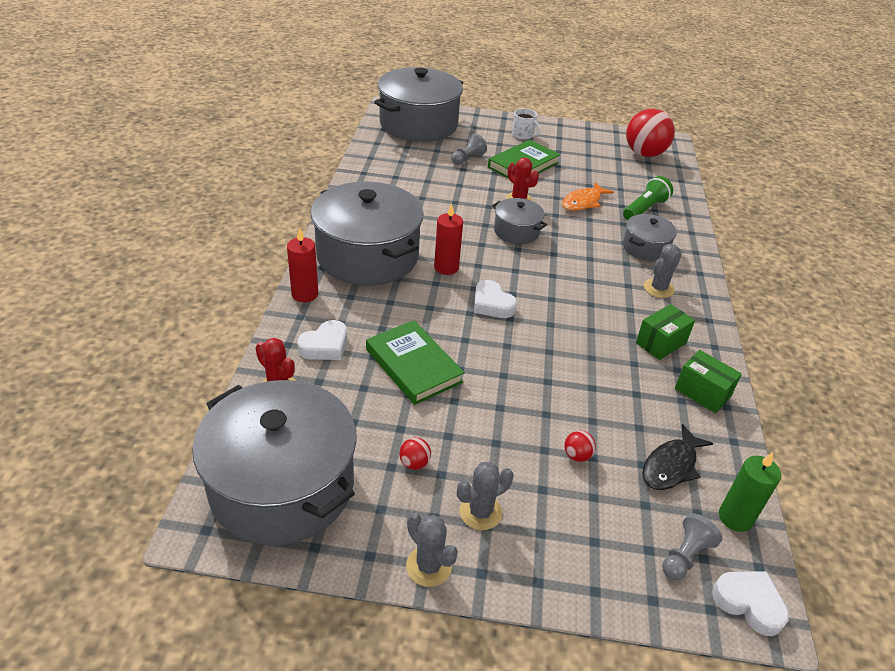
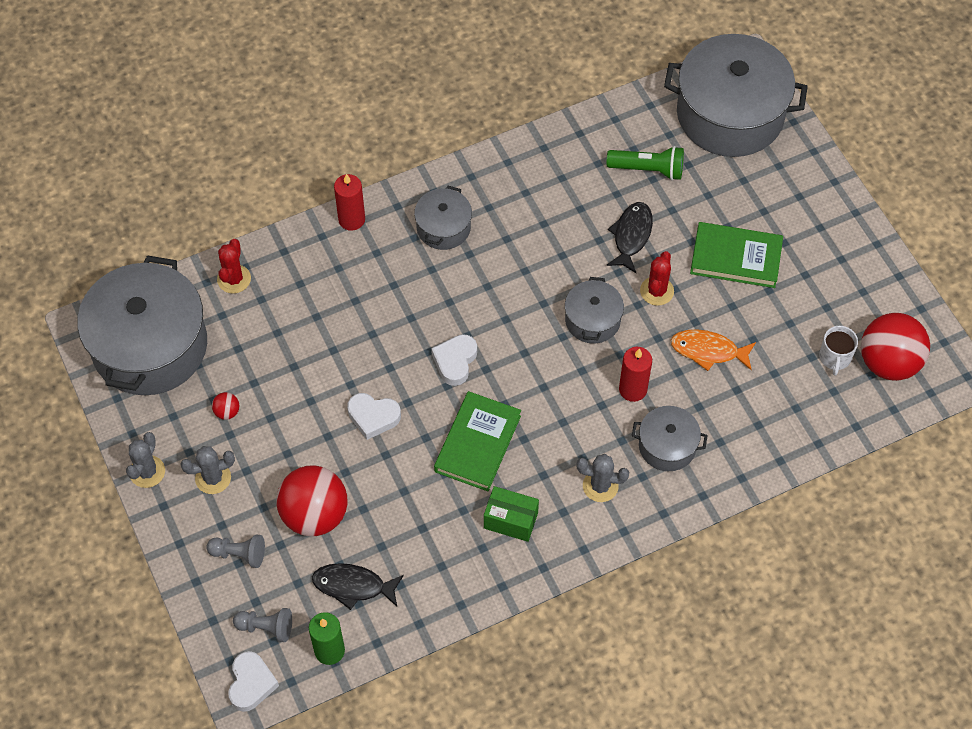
camera: 60 degrees right, 20 degrees up
(325, 346) = (302, 276): white heart -> white heart (373, 417)
(368, 256) = (443, 227): grey pot -> grey pot, size x0.48
(413, 366) = (327, 350): green book -> green book (477, 443)
(446, 268) = (479, 296): red candle -> red candle (633, 389)
(466, 190) = (631, 236): none -> black fish
(467, 158) = (698, 201): grey pawn -> grey pawn (239, 554)
(480, 512) = (213, 478): grey cactus -> grey cactus turned 45 degrees counterclockwise
(523, 135) = (809, 222): white mug -> white mug (835, 357)
(577, 455) = (314, 515): red ball -> red ball, size x2.49
(645, 209) = (749, 414): green flashlight -> green flashlight (648, 169)
(702, 392) = (464, 579): green box -> none

